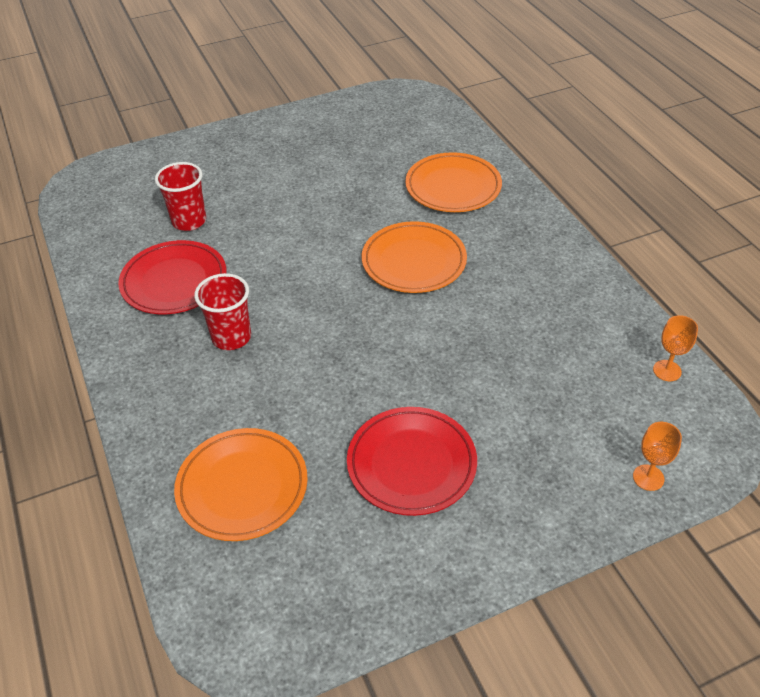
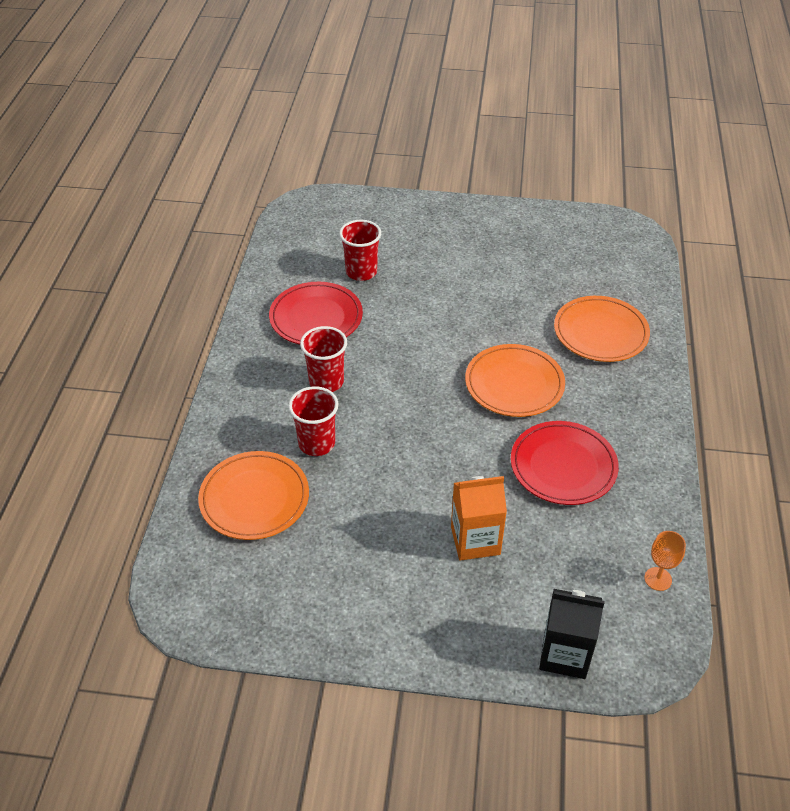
camera: 30 degrees right, 0 degrees up
(267, 401) = (316, 443): none -> red cup
(411, 464) = (386, 545): red plate -> red plate (563, 466)
(490, 417) = (475, 540): none -> orange carton
(648, 477) = (564, 654): orange goblet -> black carton

